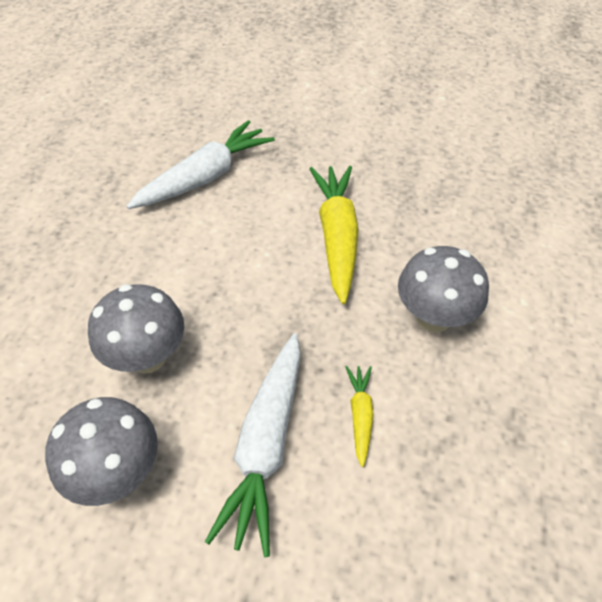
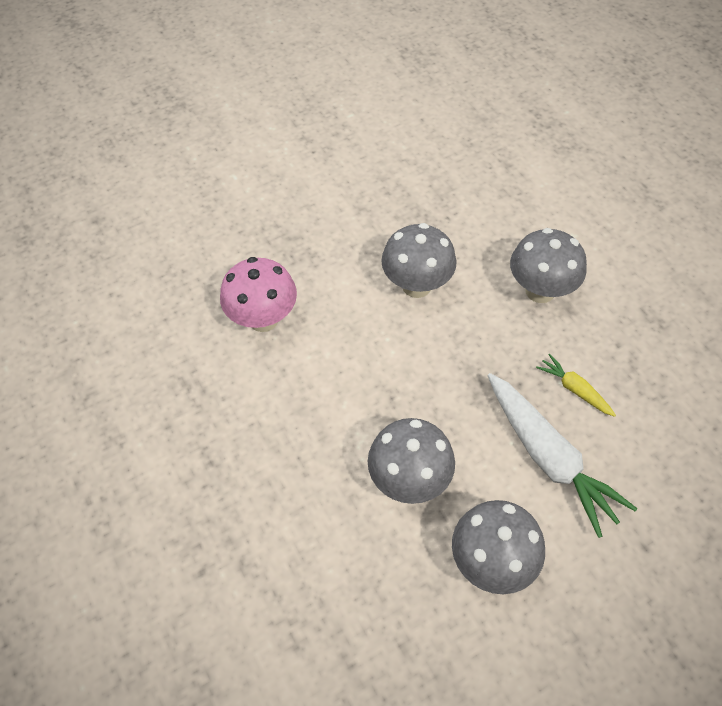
camera: 45 degrees left, 5 degrees up
(205, 177) = (263, 319): white carrot -> pink mushroom
(337, 236) = (416, 285): yellow carrot -> grey mushroom

